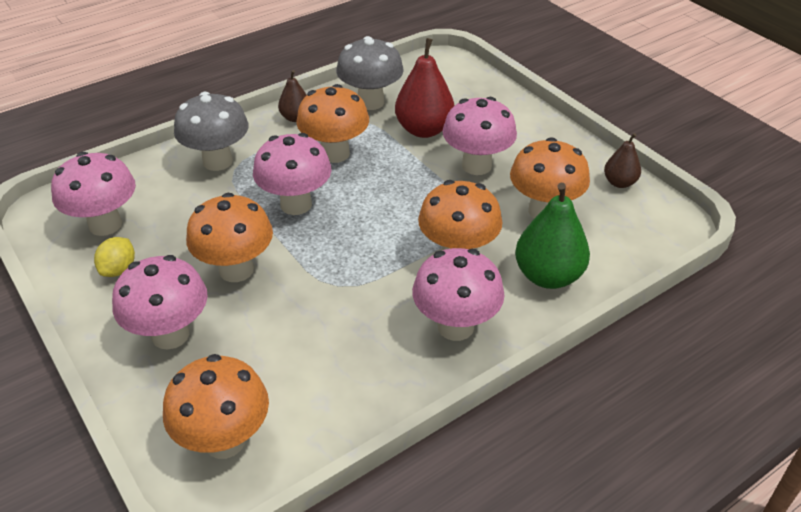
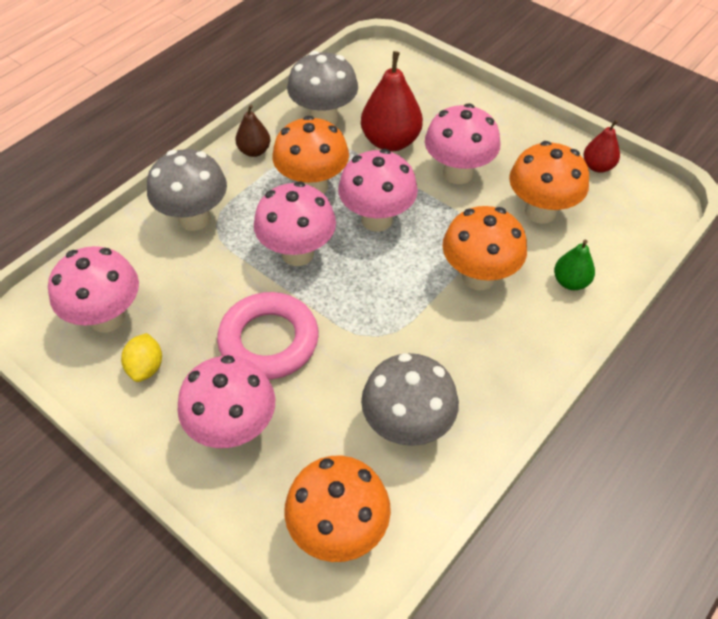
camera: 15 degrees left, 10 degrees up
(236, 270) = (269, 341): orange mushroom -> pink ring
(330, 367) = (407, 427): none -> grey mushroom
(455, 326) = (507, 355): pink mushroom -> pink mushroom (377, 219)
(548, 276) = (570, 282): green pear -> green pear, size x0.56
(619, 182) = (597, 166): brown pear -> red pear

